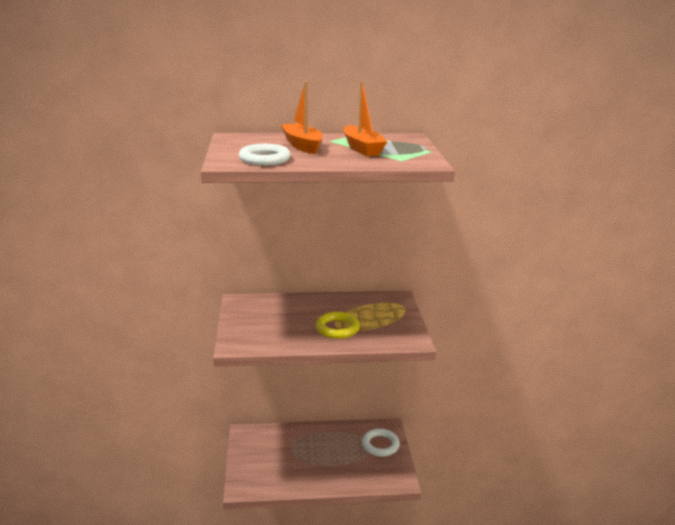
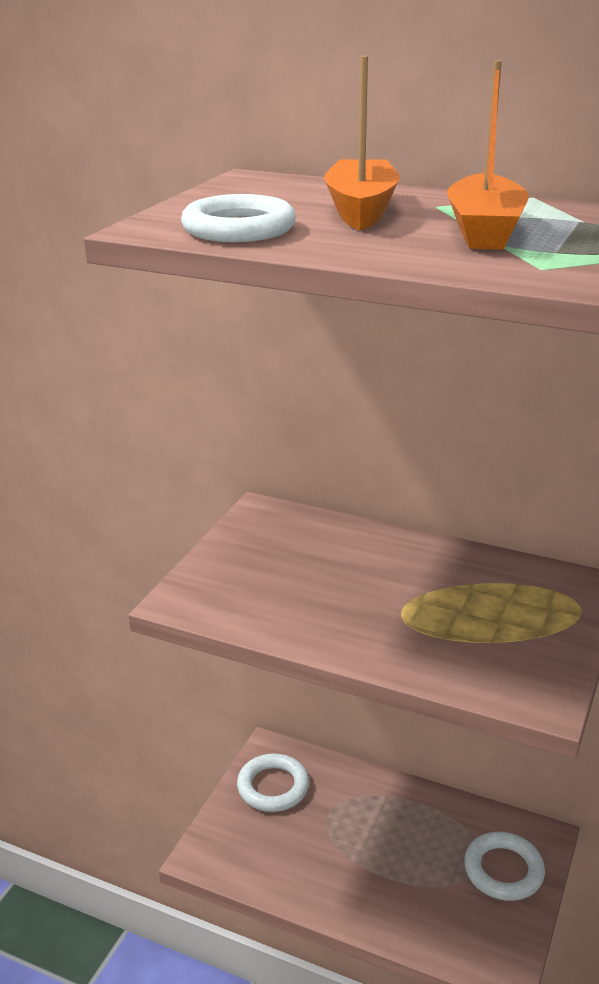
camera: 30 degrees right, 5 degrees up
(256, 447) = (273, 787): none -> white ring
(337, 328) = (399, 621): yellow ring -> none

